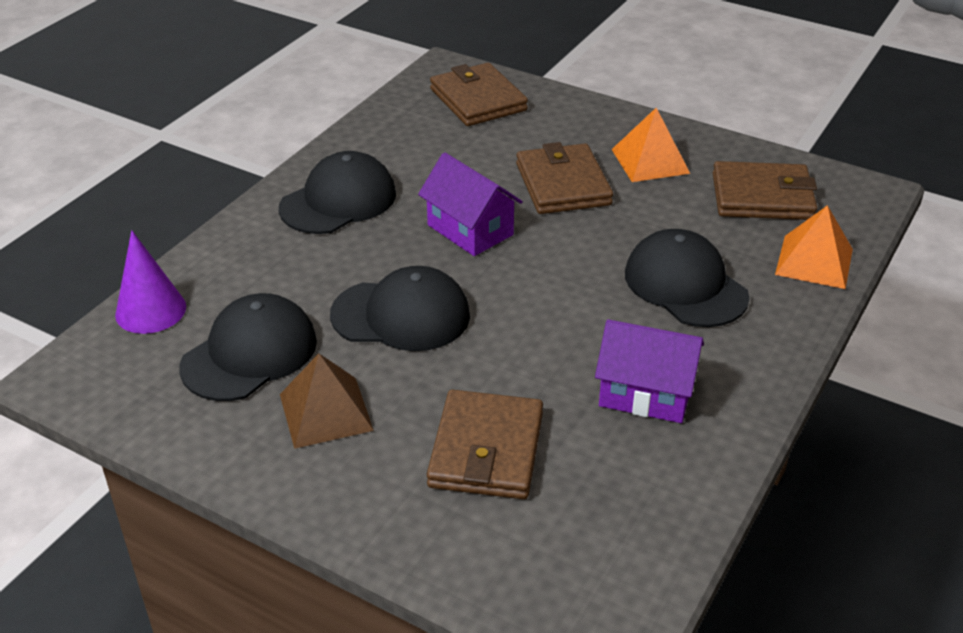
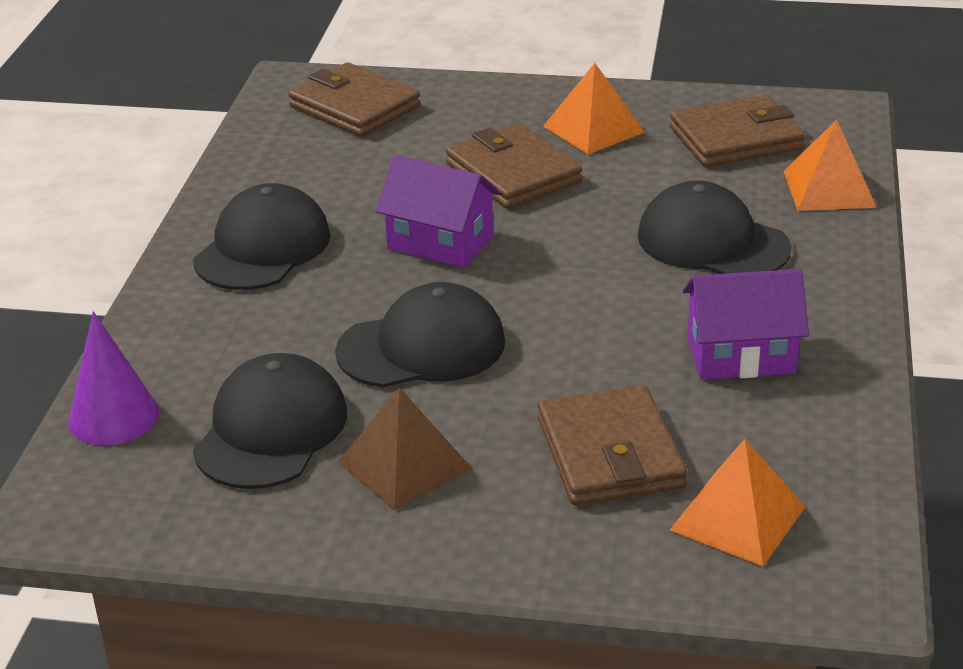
camera: 20 degrees left, 5 degrees down
(552, 541) = (737, 518): none -> orange pyramid

